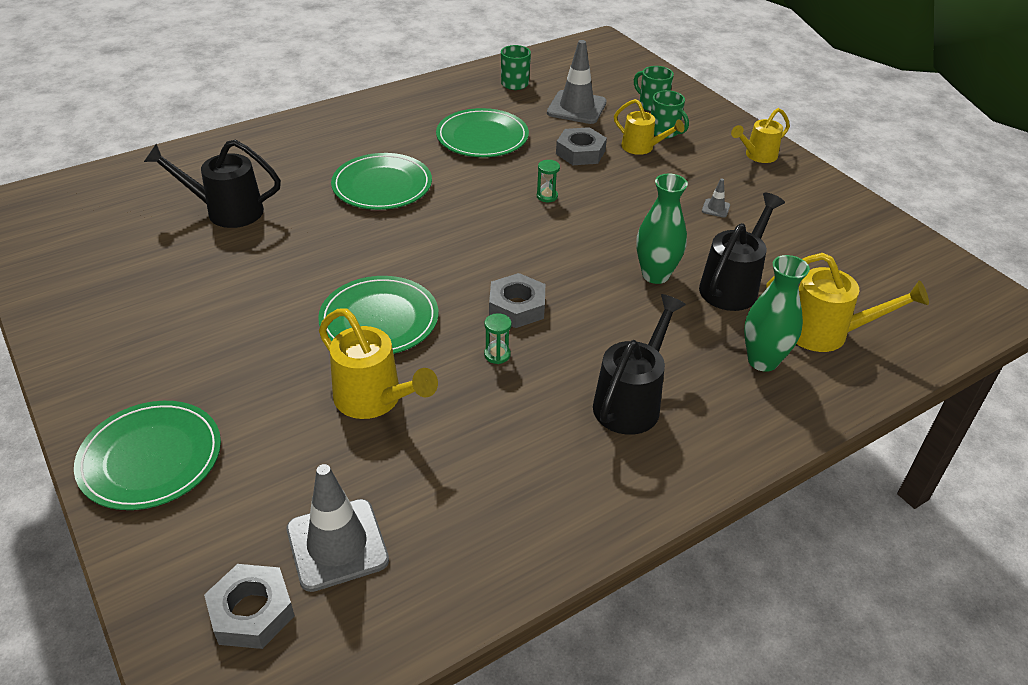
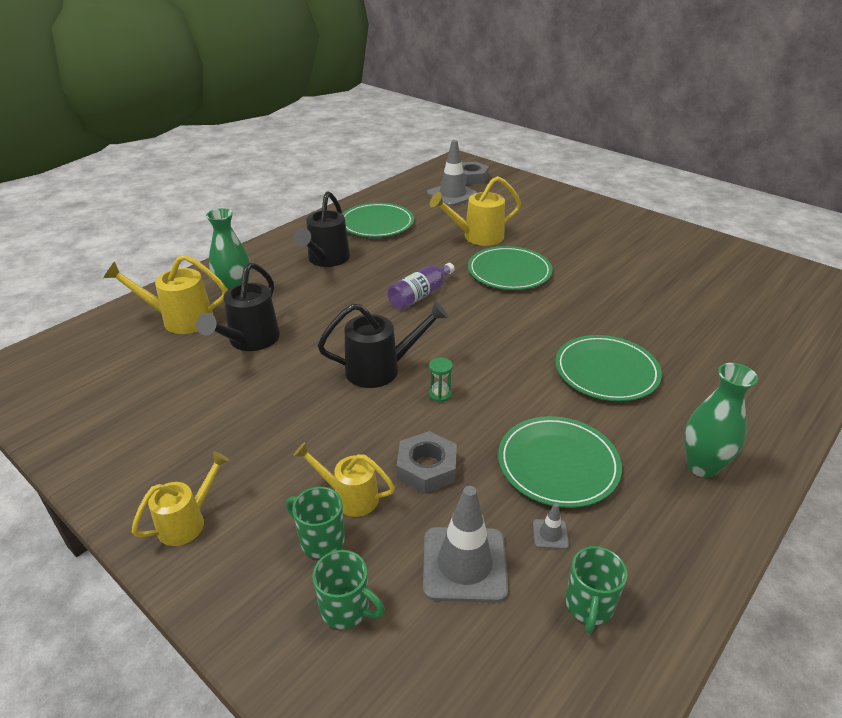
camera: 165 degrees right, 5 degrees down
(150, 458) = (564, 203): green plate -> green plate (376, 223)
(226, 211) = (704, 319): black watering can -> black watering can (381, 369)
(374, 400) = (477, 237): yellow watering can -> yellow watering can turned 45 degrees counterclockwise
(497, 355) = (419, 267): green hourglass -> none
(517, 307) = (420, 295): grey nut -> purple bottle
(655, 275) = (317, 337): green vase -> green vase (702, 466)
(715, 208) = (257, 419): grey traffic cone -> grey traffic cone (550, 534)

